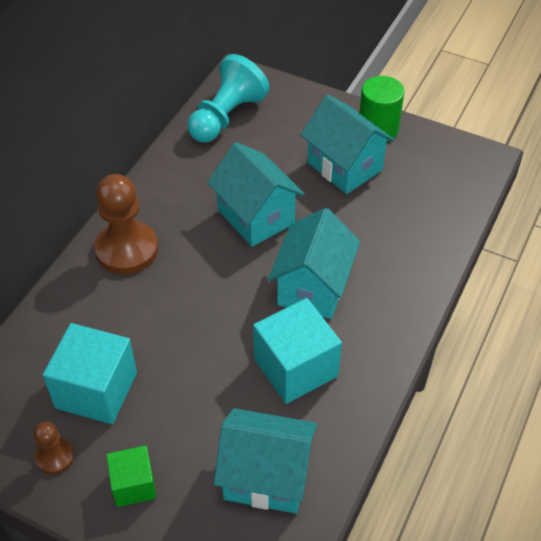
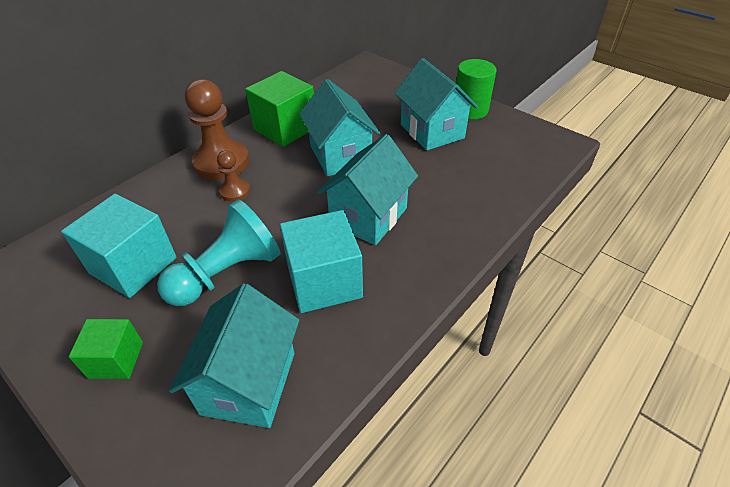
camera: 15 degrees right, 5 degrees down
(55, 457) = (62, 316): brown pawn -> brown pawn (235, 191)
(179, 190) = (285, 128): none -> green cube
(226, 117) = (347, 87): turquoise pawn -> turquoise pawn (227, 273)
(266, 477) = (249, 382): turquoise house -> turquoise house turned 75 degrees clockwise

